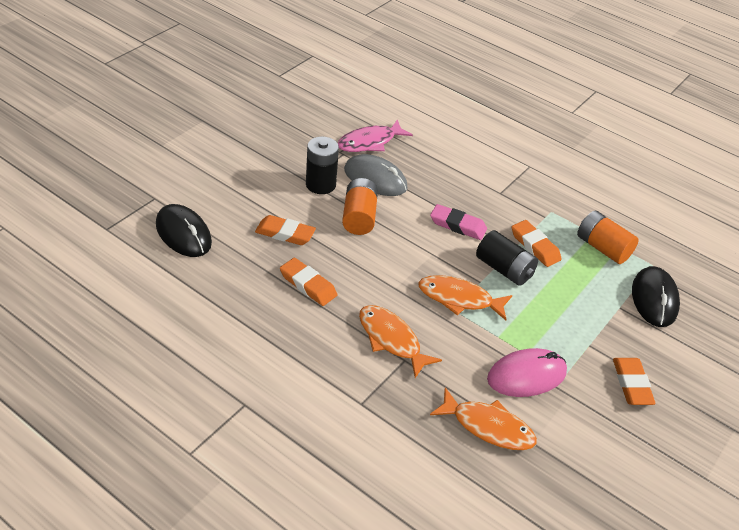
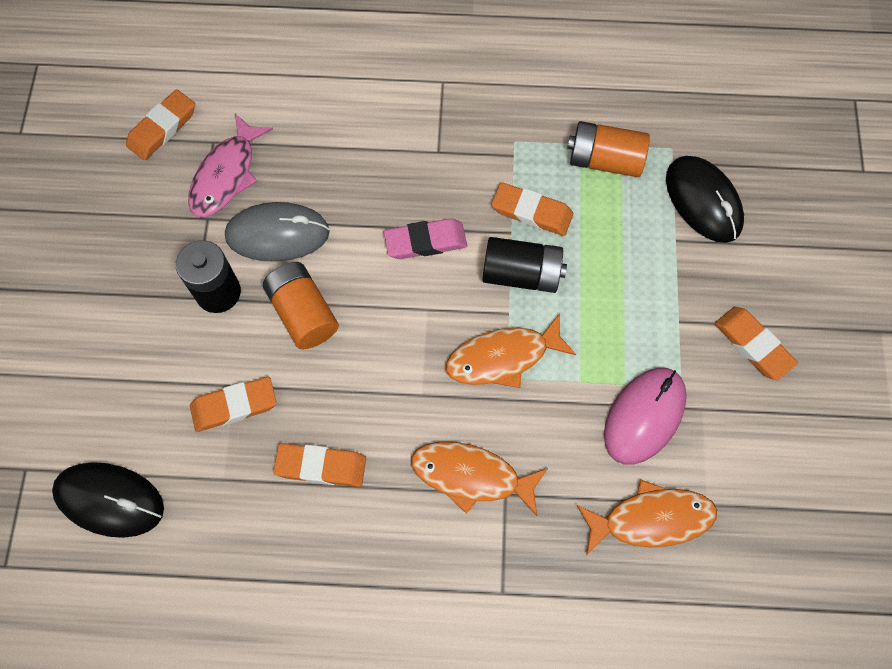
camera: 30 degrees left, 25 degrees up
(353, 108) = (162, 128): none -> orange eraser

